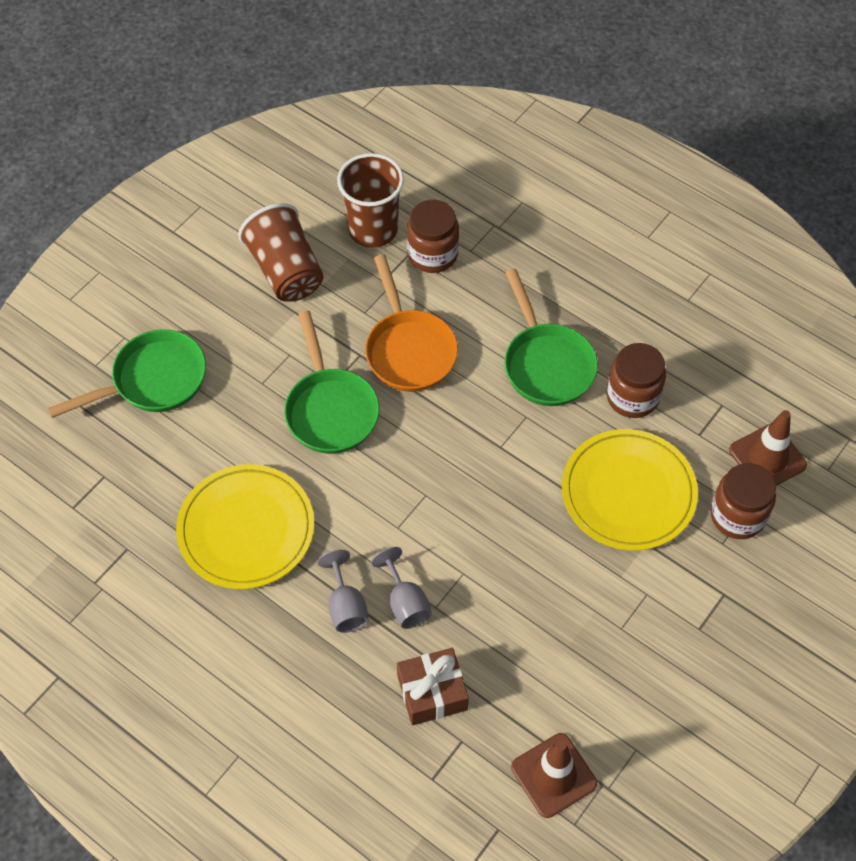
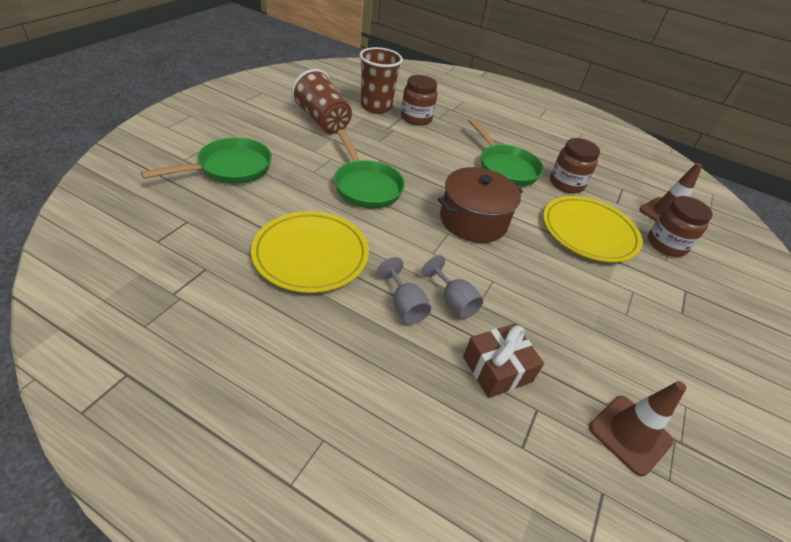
camera: 15 degrees left, 15 degrees down
(409, 349) = (413, 158): orange pan -> none
(466, 472) = (473, 220): none -> brown pot

